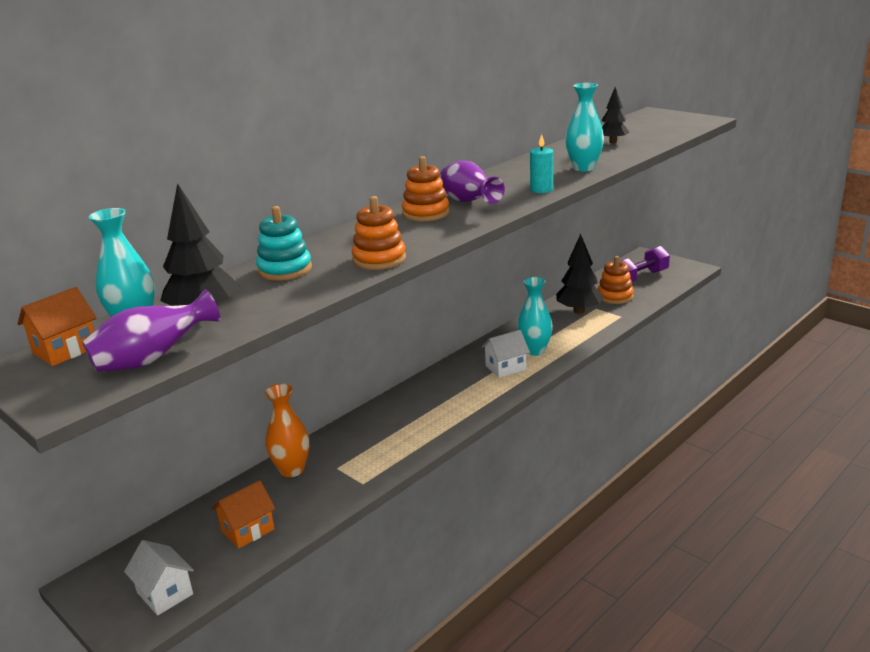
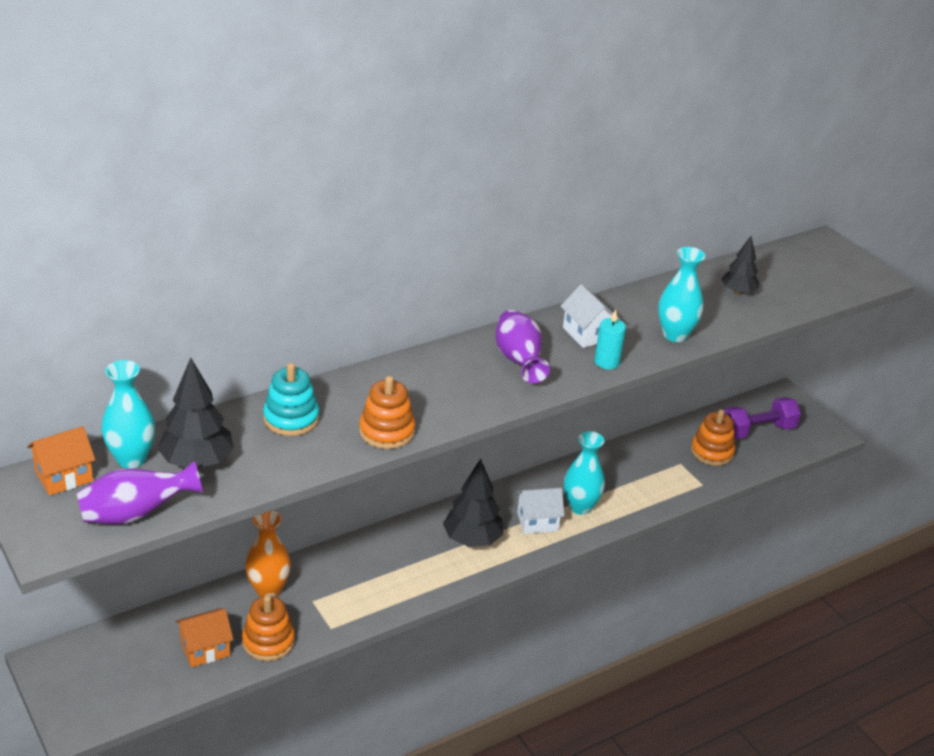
camera: 10 degrees right, 10 degrees up
(165, 593) = (113, 695): white house -> white house (586, 334)
(426, 213) = (466, 367): orange stacking toy -> orange stacking toy (268, 641)
(579, 311) = (659, 461): black tree -> black tree (472, 539)

